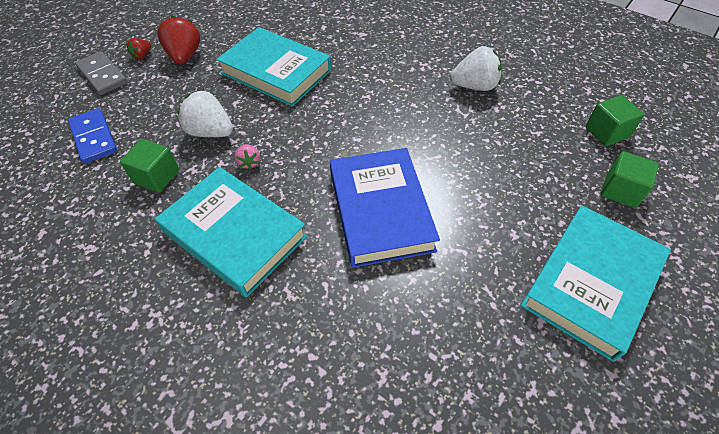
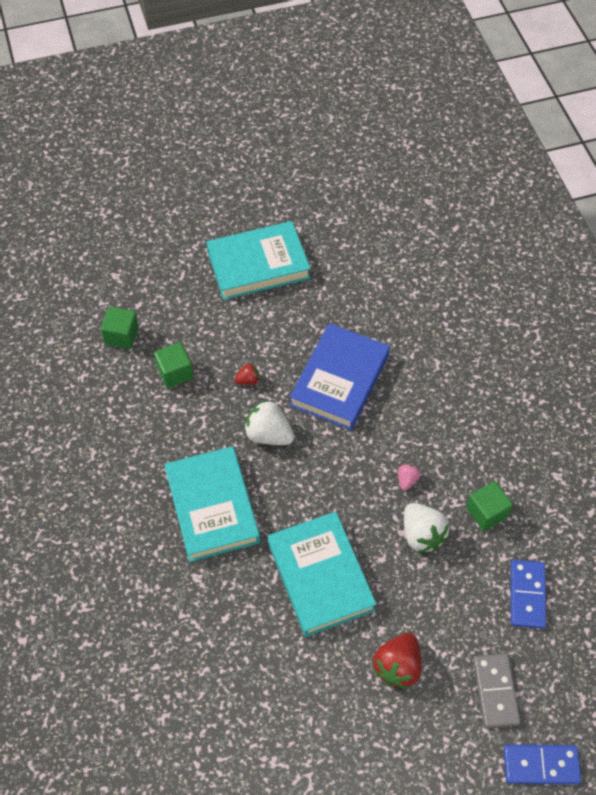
camera: 145 degrees left, 5 degrees up
(55, 58) = (541, 765): none -> blue domino
(142, 56) = (442, 700): red strawberry -> red strawberry (248, 380)
(234, 234) = (450, 424): turquoise book -> turquoise book (212, 507)
(474, 86) = (165, 439): white strawberry -> white strawberry (269, 434)
(620, 191) = (171, 296): green cube -> green cube (175, 373)

